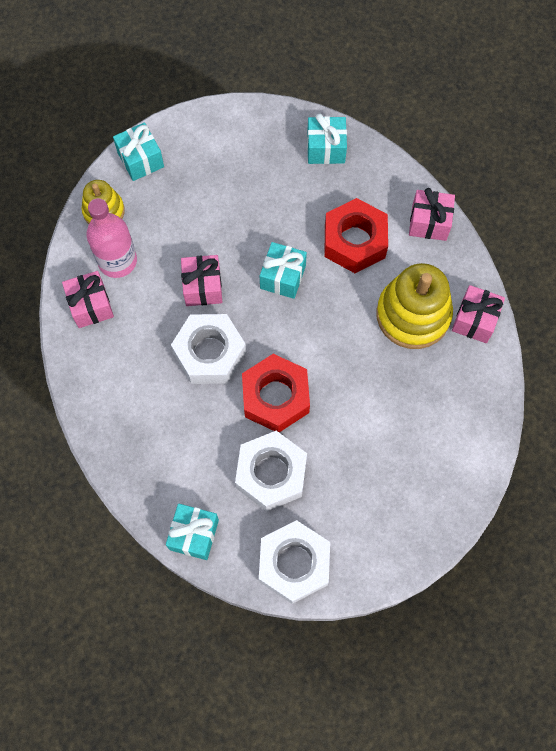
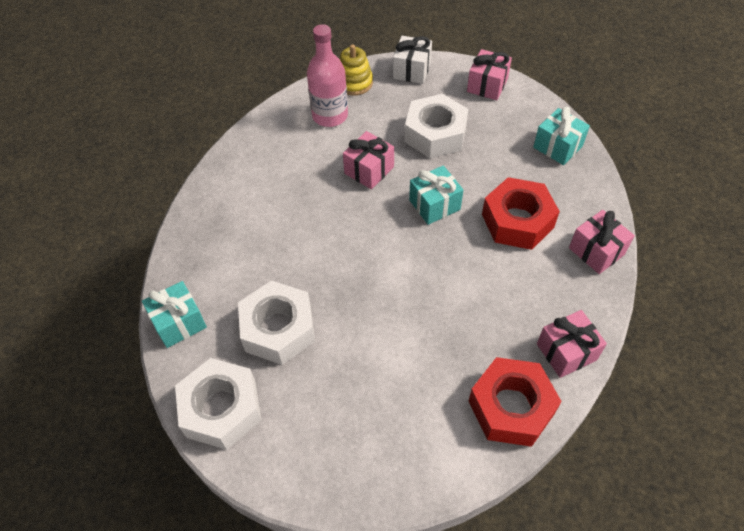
camera: 45 degrees right, 15 degrees down
(91, 305) = (283, 129): pink gift -> pink gift (487, 85)
(140, 160) = (412, 70): turquoise gift -> white gift
(209, 353) = (326, 214): white nut -> white nut (435, 134)
(275, 397) = (341, 279): red nut -> red nut (511, 407)
(413, 315) = (514, 306): yellow stacking toy -> none

